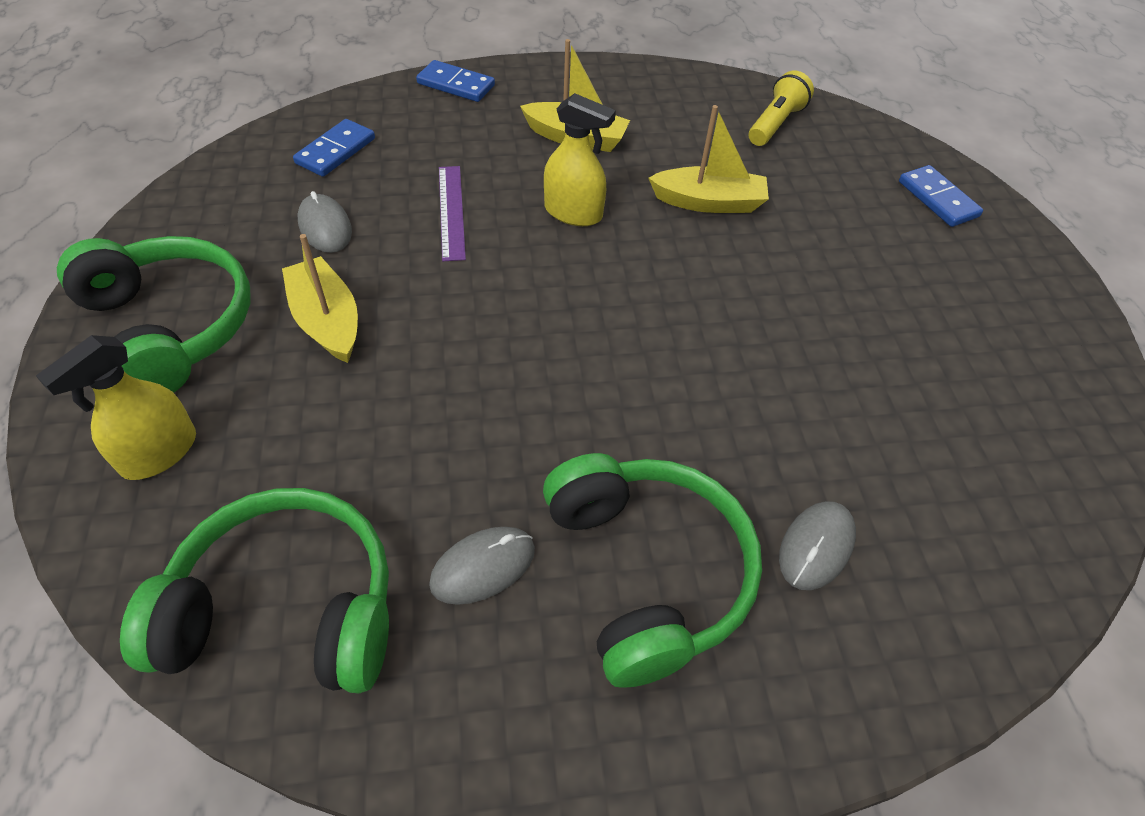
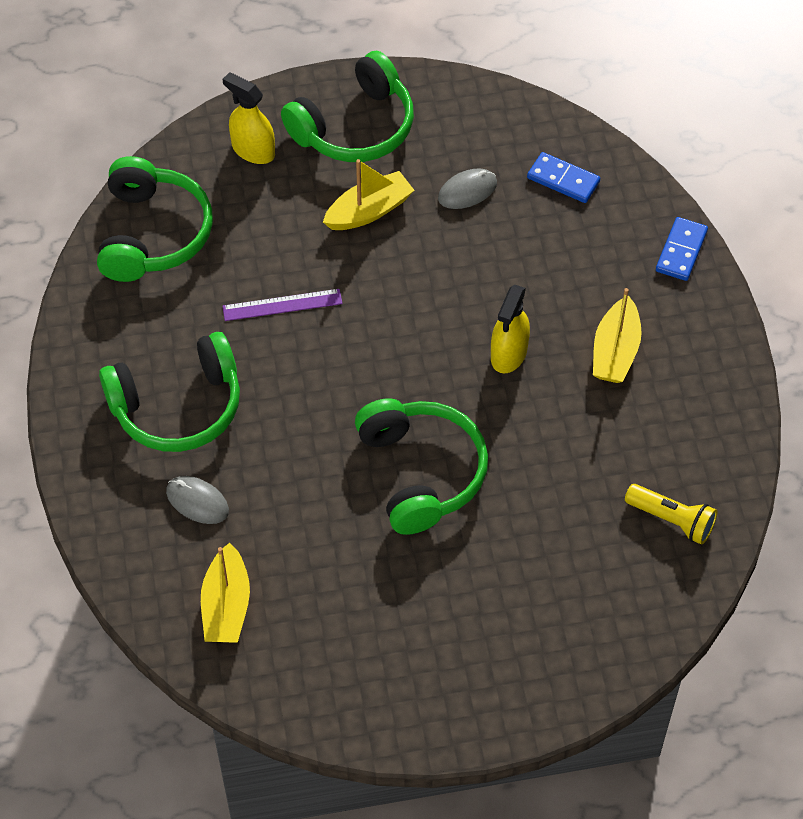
camera: 90 degrees right, 5 degrees up
(451, 211) = (497, 269): purple ruler -> purple ruler (282, 305)
(483, 567) = (180, 322): grey mouse -> none
(709, 202) = (538, 455): yellow boat -> yellow boat (226, 606)
(739, 297) = (421, 472): none -> green headphones
(938, 199) = (574, 650): blue domino -> none

